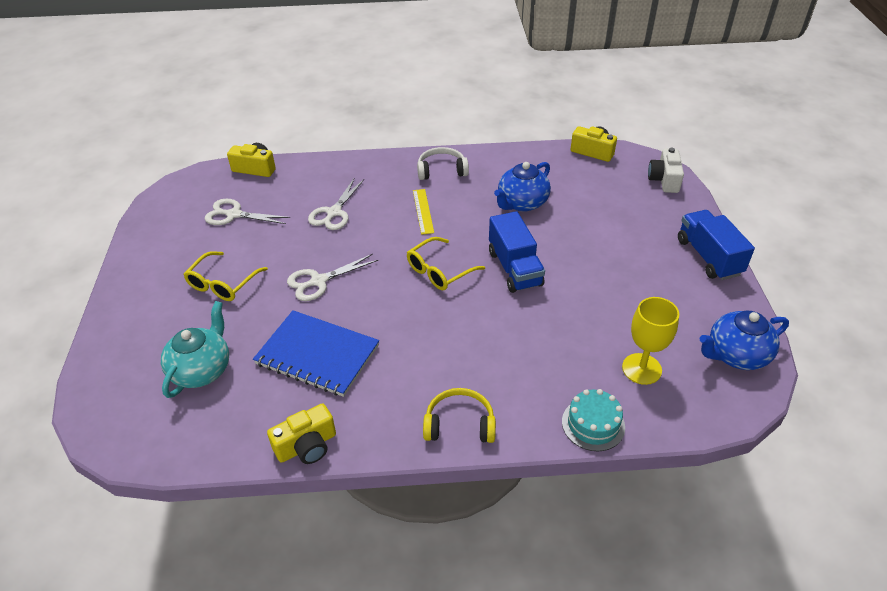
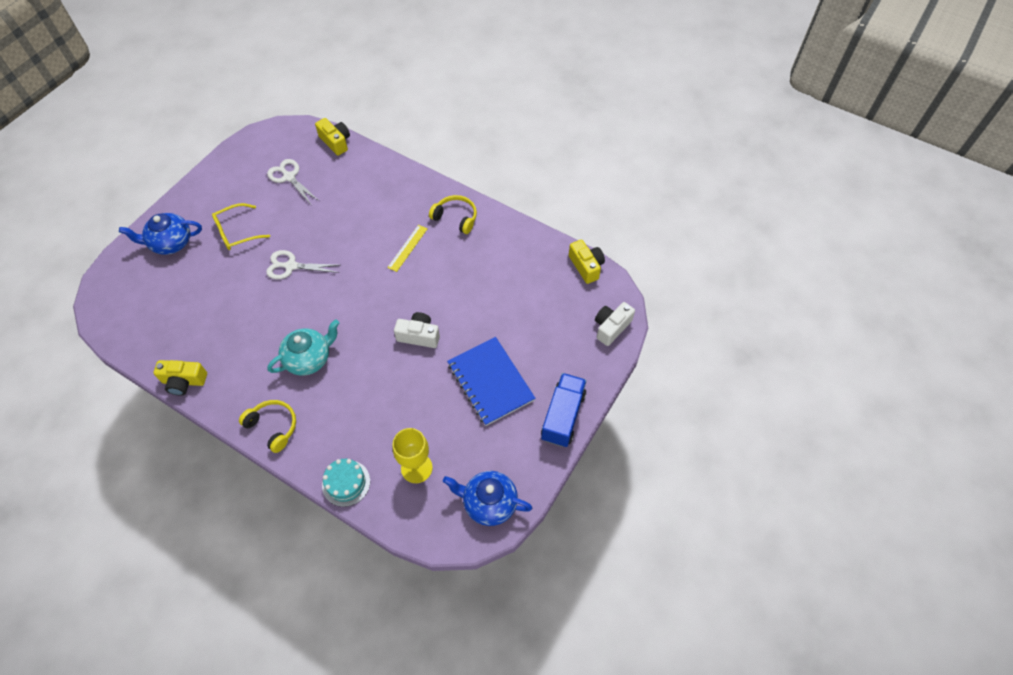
camera: 35 degrees right, 15 degrees up
(202, 370) = (175, 291): turquoise teapot -> turquoise teapot (309, 359)
(317, 355) = (242, 322): blue notebook -> blue notebook (490, 382)
(334, 212) = (350, 213): white scissors -> none
(439, 271) = (369, 306): yellow glasses -> none
(441, 170) = (456, 218): white headphones -> yellow headphones
(514, 268) = (419, 336): blue truck -> white camera
(522, 203) = (481, 283): blue teapot -> blue teapot (171, 243)

